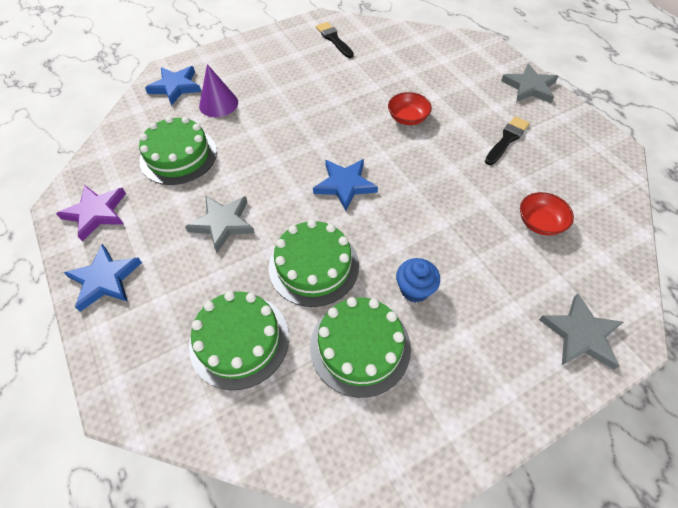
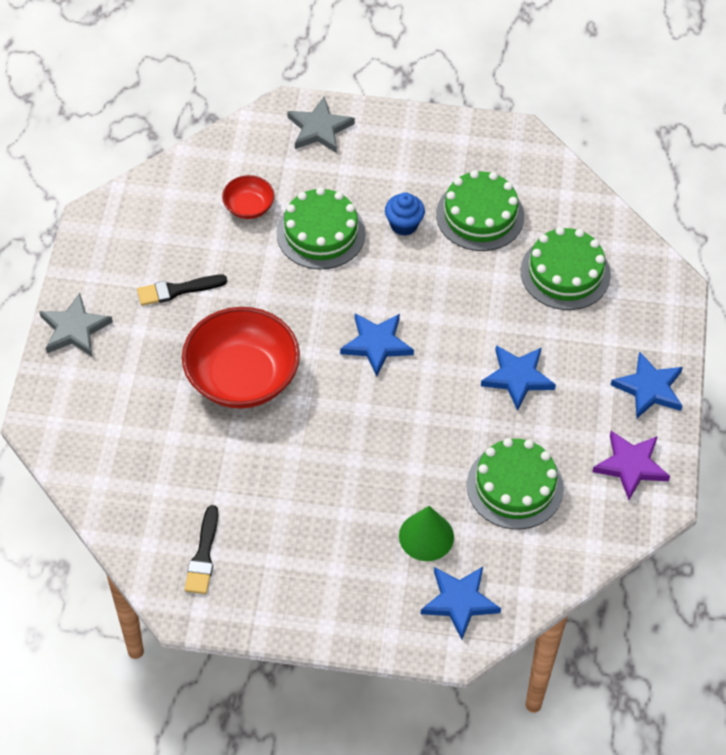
camera: 145 degrees left, 0 degrees up
(218, 104) = (426, 536): purple cone -> green cone
(223, 223) = (517, 377): grey star -> blue star
(313, 266) = (467, 290): green cake -> green cake (321, 233)
(408, 118) = (242, 377): red bowl -> red bowl, size x2.10

